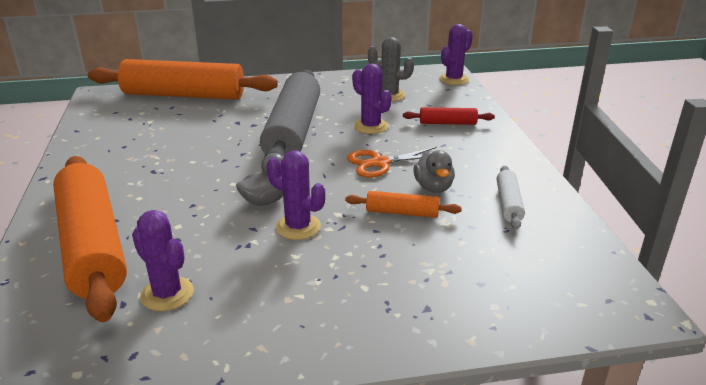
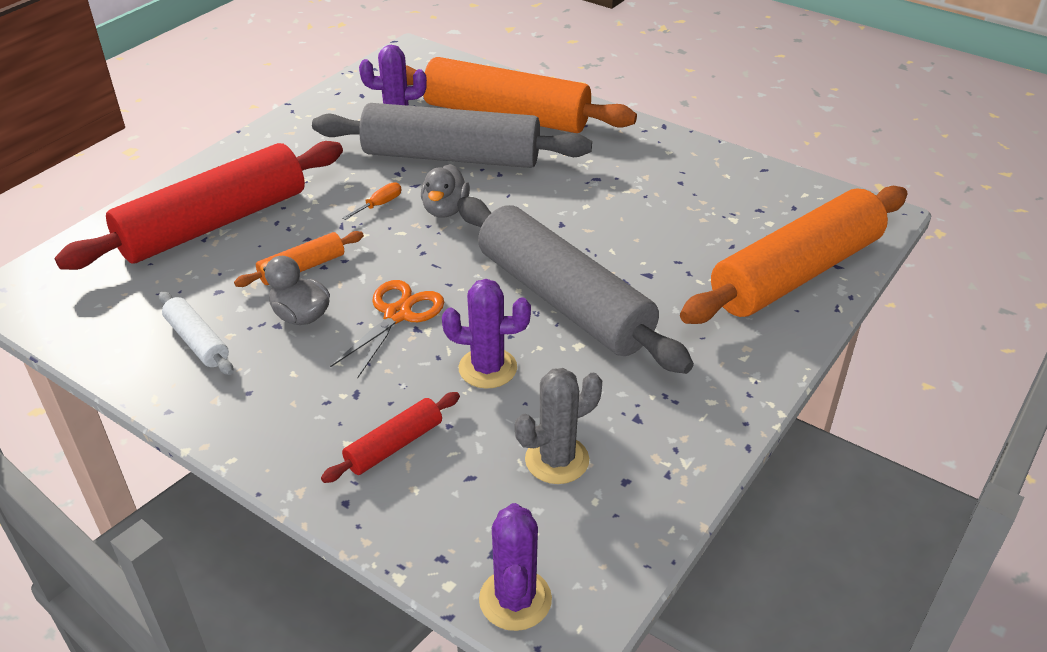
camera: 135 degrees right, 10 degrees up
(193, 235) = (451, 157): none -> grey rolling pin
(298, 227) = (379, 205): purple cactus -> orange screwdriver
(430, 280) = (214, 224): none -> red rolling pin

